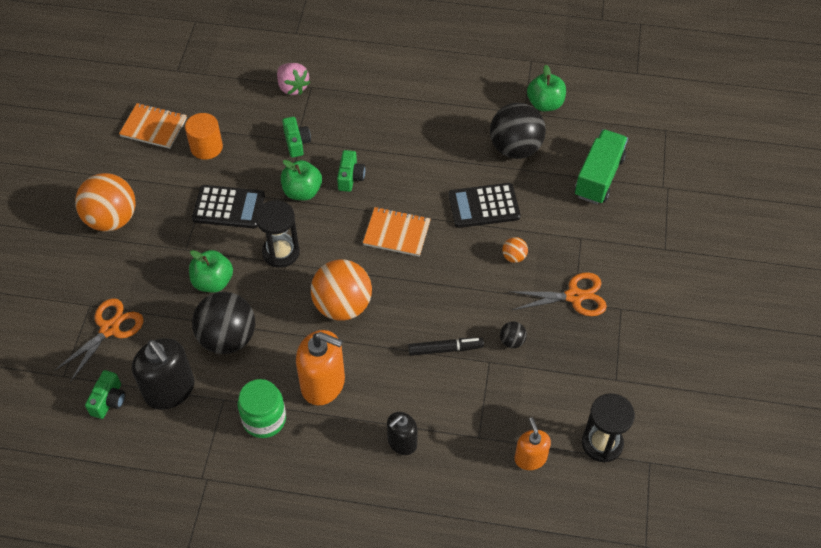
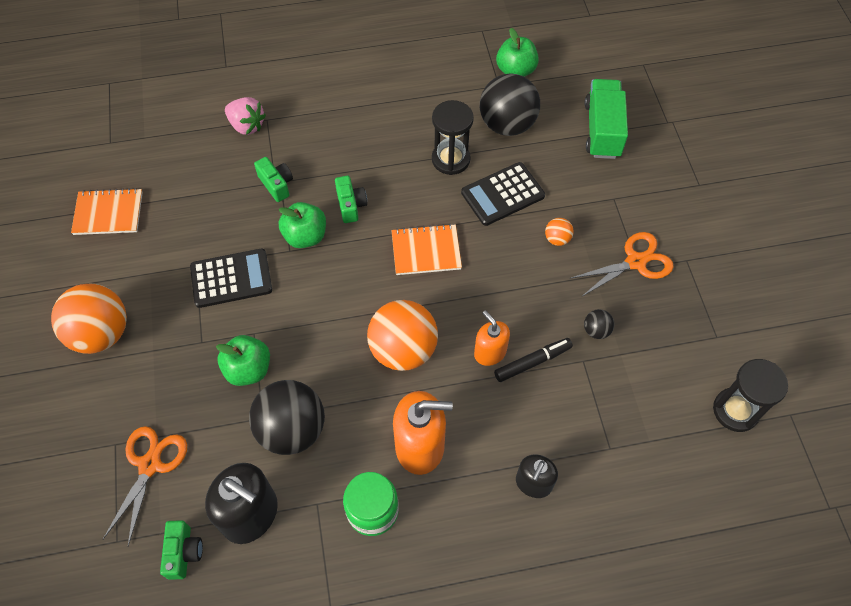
camera: 20 degrees left, 5 degrees up
(206, 147) = (178, 218): orange cylinder -> none
(281, 252) = (310, 311): black hourglass -> black hourglass (450, 159)
(530, 458) = (672, 453): orange soap dispenser -> orange soap dispenser (490, 352)

